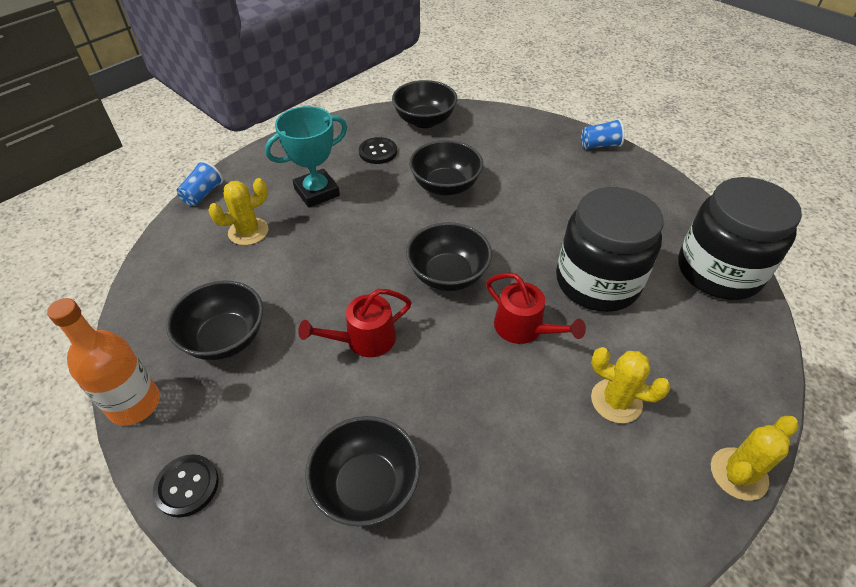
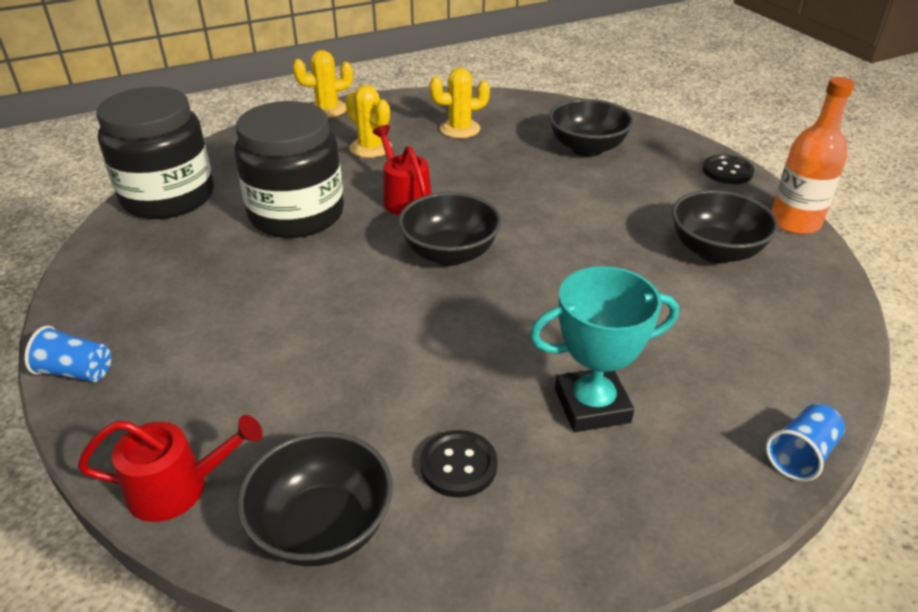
camera: 160 degrees left, 10 degrees down
(248, 231) = (705, 364): yellow cactus -> yellow cactus (460, 129)
(364, 339) = (565, 221): red watering can -> red watering can (178, 488)
(445, 186) = (380, 363): black bowl -> none

